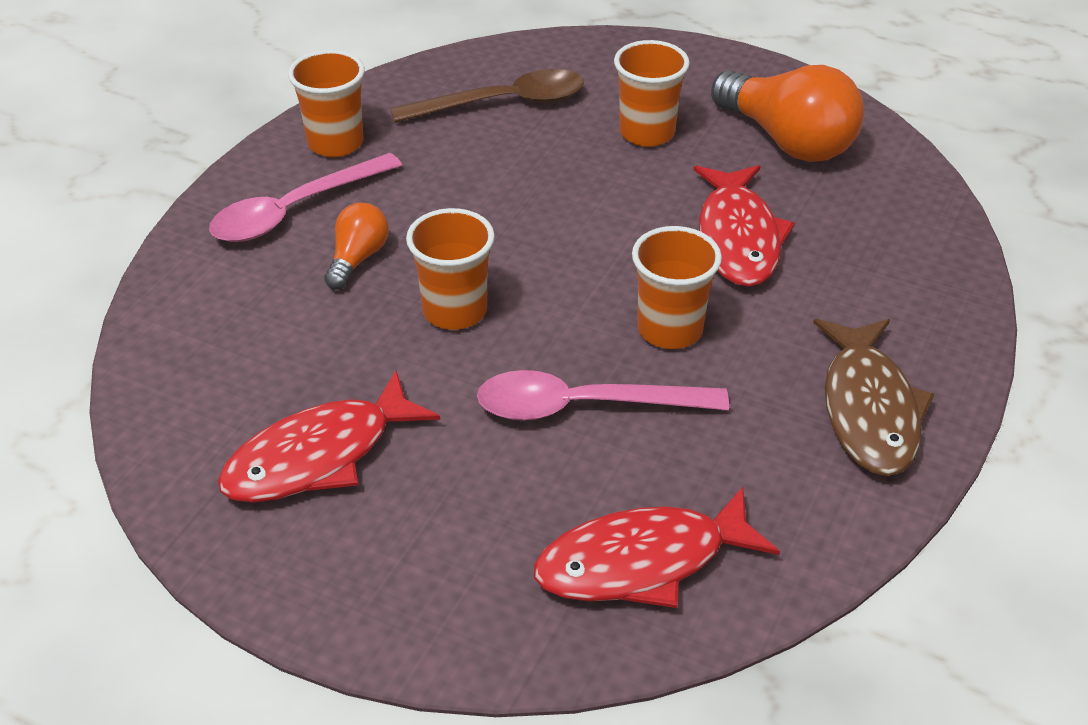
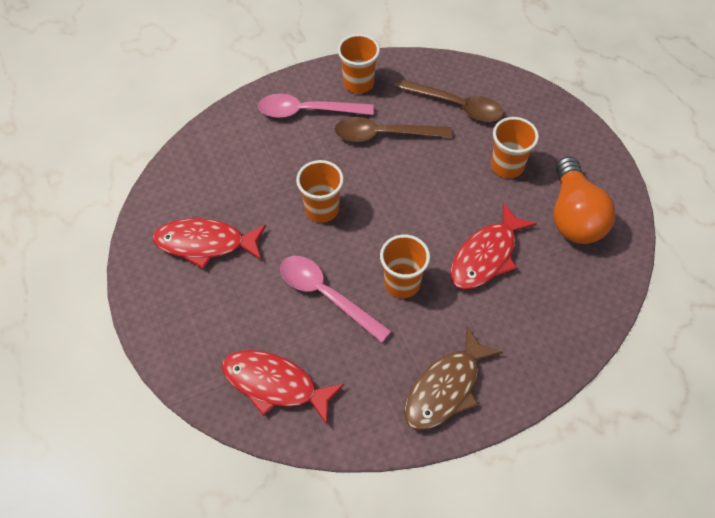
camera: 40 degrees right, 15 degrees up
(357, 258) = (309, 154): orange light bulb -> none
(443, 181) = (384, 134): none -> brown spoon

